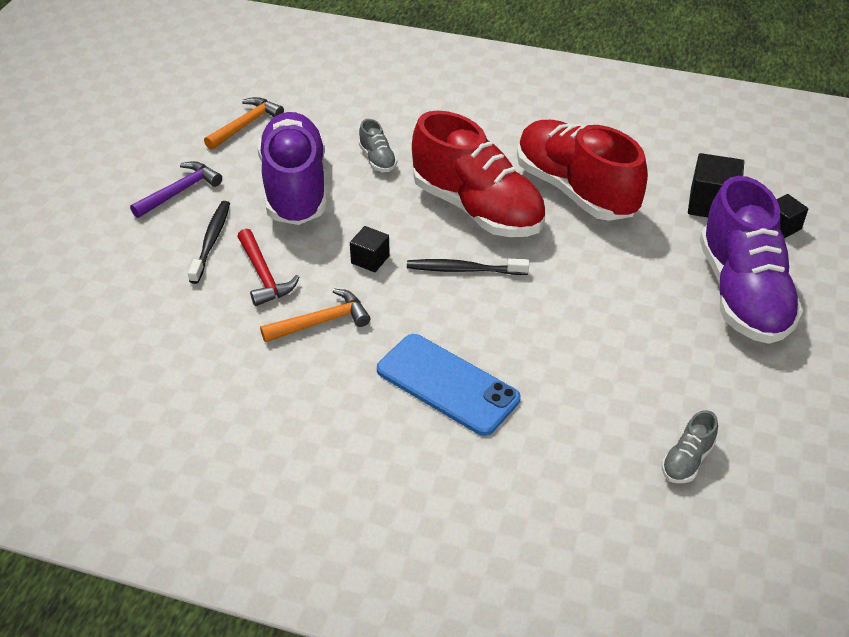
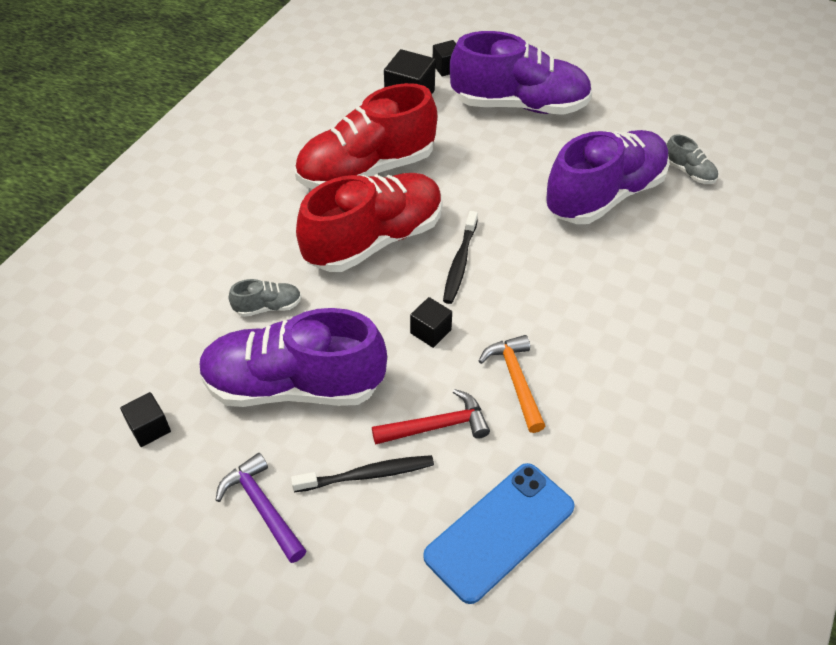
camera: 80 degrees left, 5 degrees up
(211, 241) = (367, 475): black toothbrush -> black toothbrush turned 150 degrees clockwise
(246, 125) = (149, 428): orange hammer -> black cube
(447, 384) = (606, 296): blue phone -> blue phone (500, 531)
(609, 378) = (604, 195): none -> purple shoe

